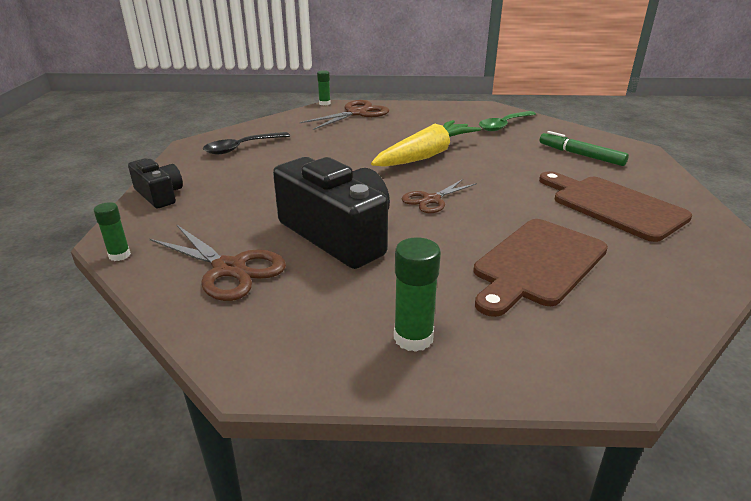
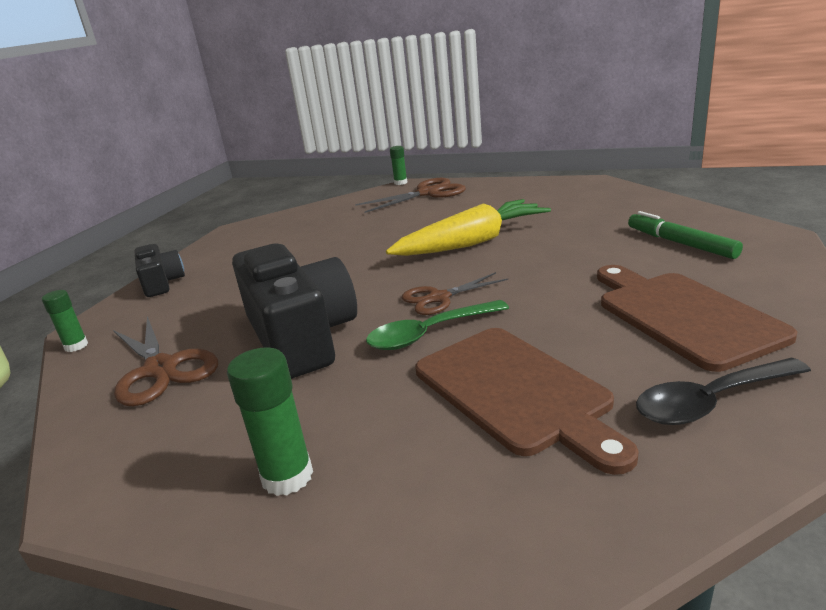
camera: 20 degrees right, 5 degrees down
(242, 148) = (278, 233): black spoon -> black spoon (711, 401)
(504, 125) = (598, 205): green spoon -> green spoon (429, 334)
(537, 264) = (515, 391): brown cutting board -> brown cutting board turned 90 degrees counterclockwise

